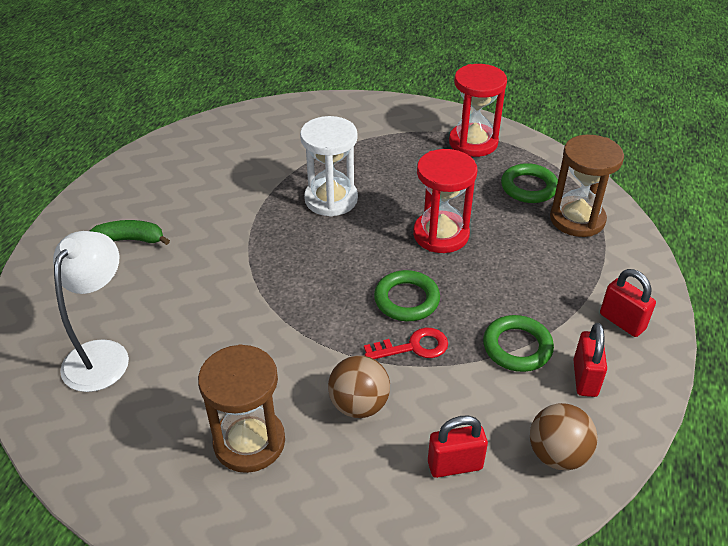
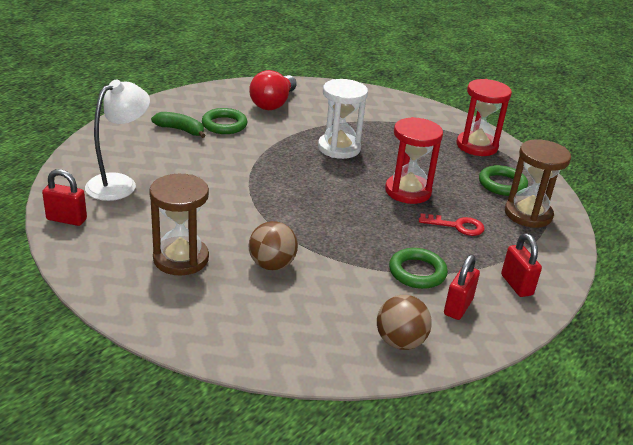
camera: 20 degrees right, 10 degrees down
(217, 158) = (273, 103): none -> red light bulb
(406, 300) = (352, 219): green ring -> green ring (224, 125)
(413, 347) = (336, 247): red key -> red key (457, 226)
(455, 465) = (316, 320): red padlock -> red padlock (66, 219)

